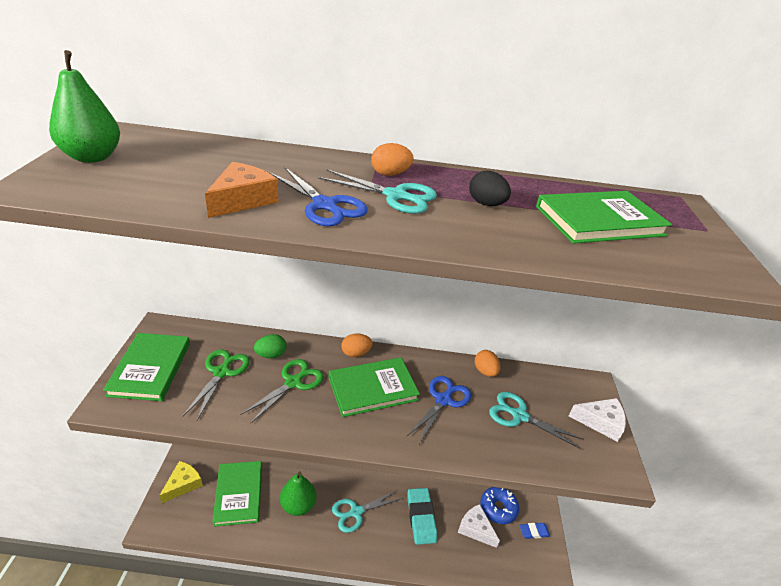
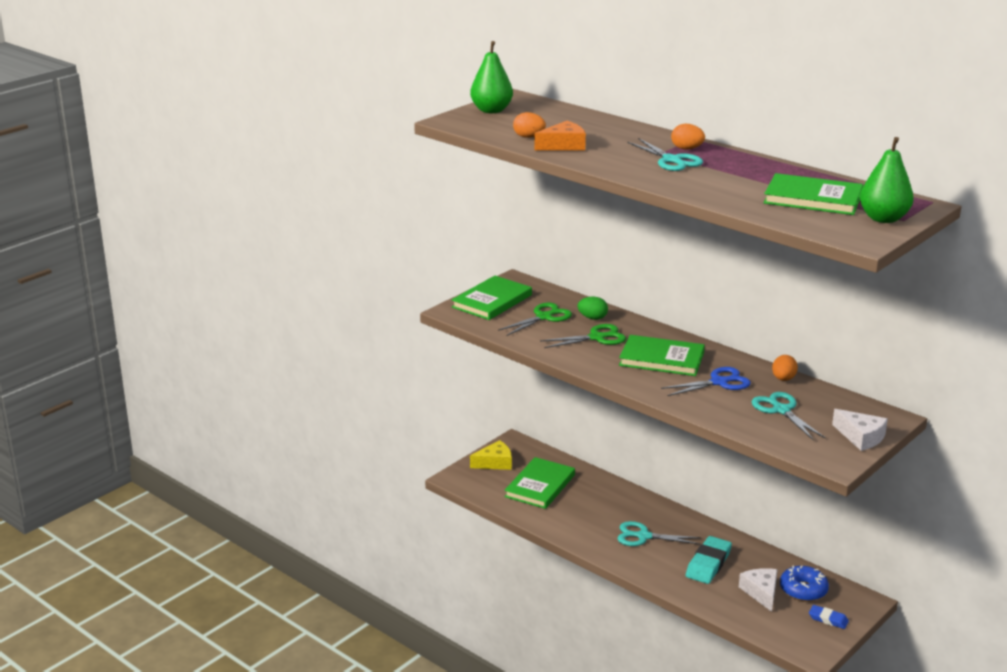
camera: 40 degrees right, 10 degrees down
(298, 505) = (590, 512): green pear -> green pear (883, 219)
(324, 205) = (613, 156): blue scissors -> none
(356, 353) = (669, 336): orange egg -> orange egg (529, 137)
(486, 204) = (735, 175): black egg -> none

